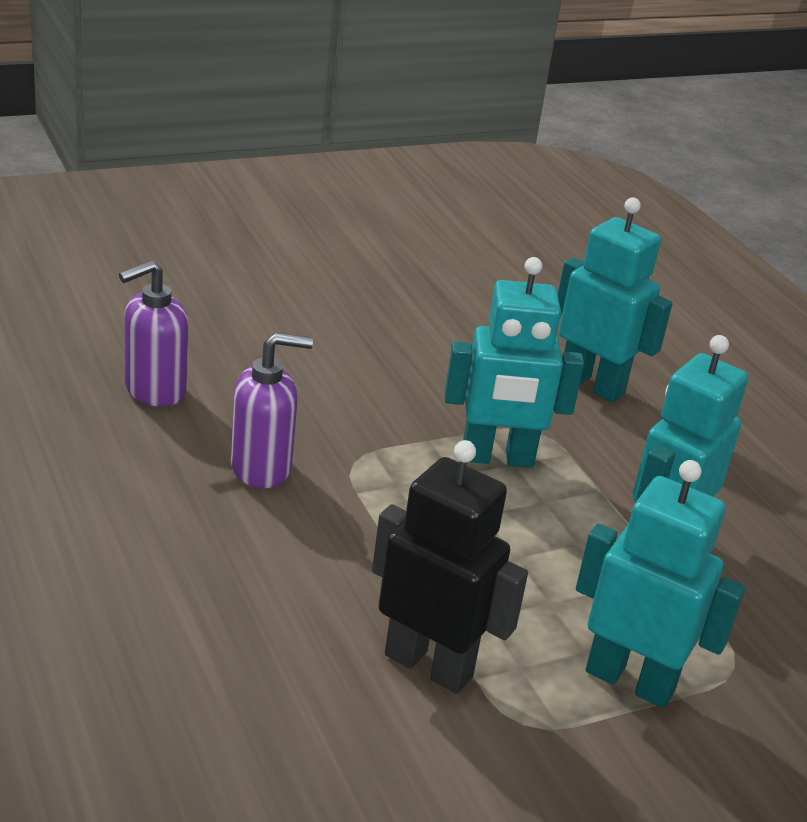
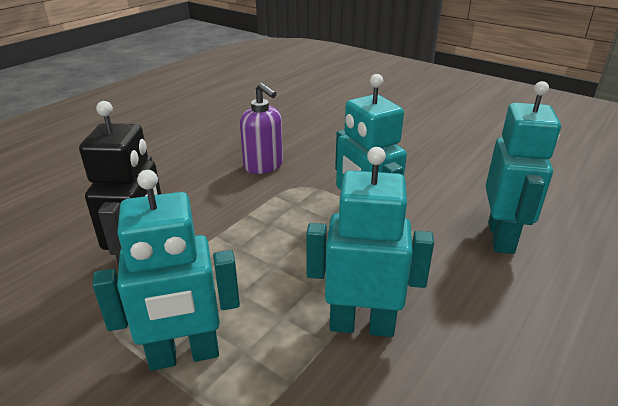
camera: 65 degrees right, 0 degrees up
(154, 390) = (290, 126): purple soap dispenser -> none
(630, 680) = (184, 355): turquoise robot -> turquoise robot turned 75 degrees clockwise

